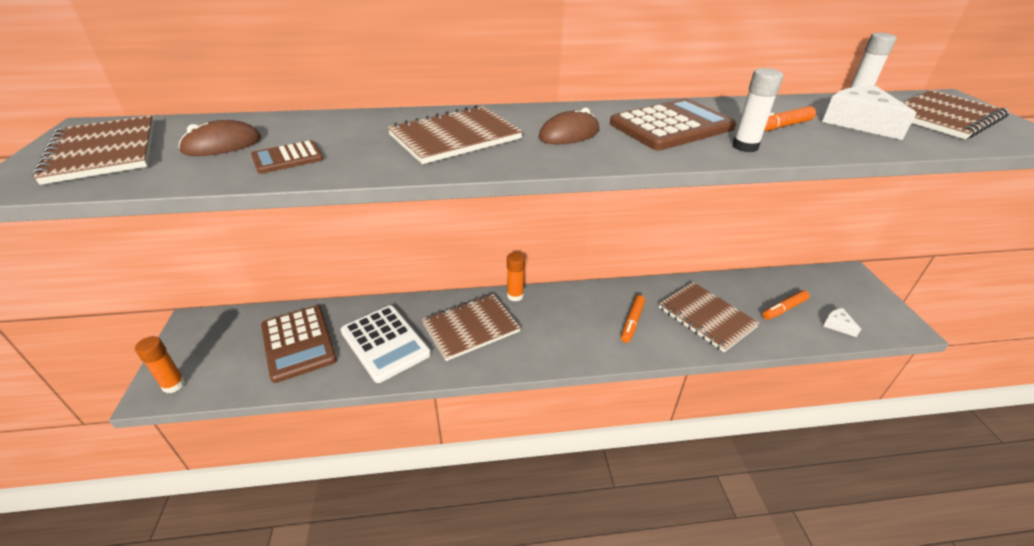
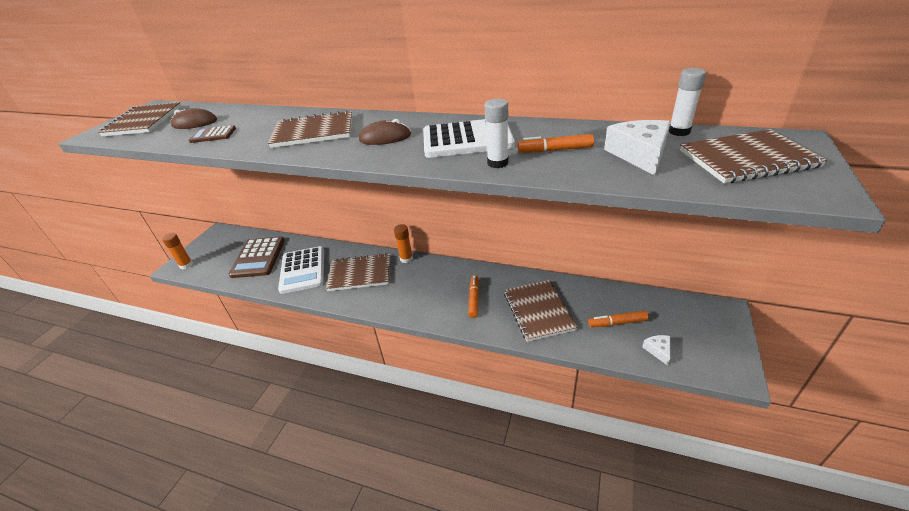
camera: 30 degrees right, 0 degrees up
(632, 322) = (474, 299): orange marker -> orange marker turned 135 degrees clockwise
(671, 126) = (467, 139): brown calculator -> white calculator

